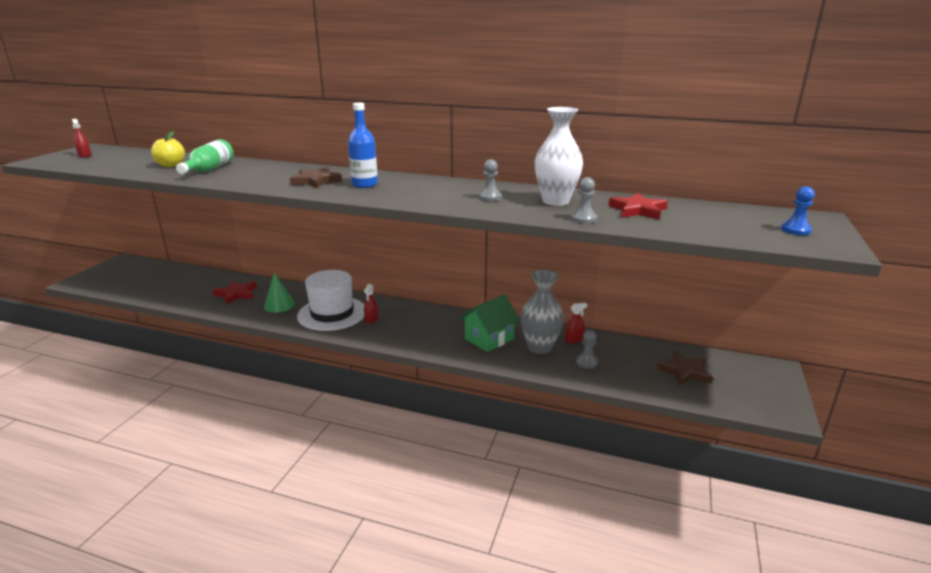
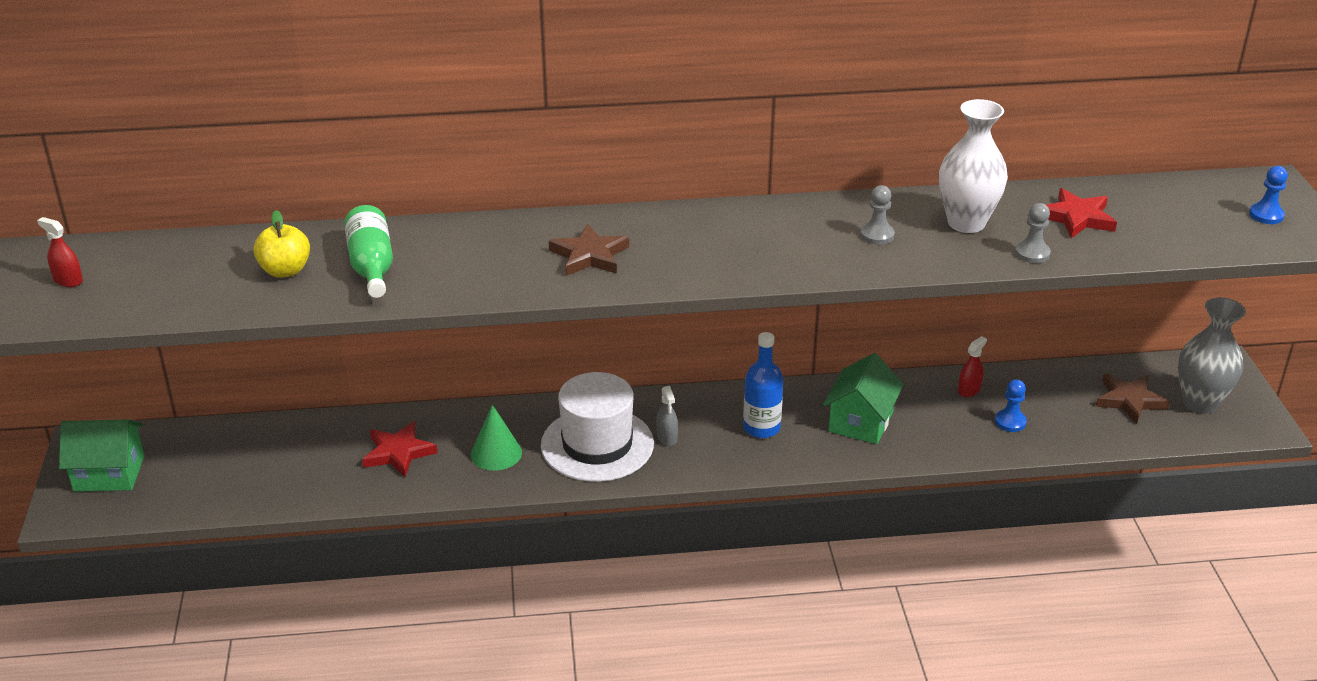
camera: 25 degrees left, 10 degrees up
(114, 273) = (109, 473): none -> green house
(364, 184) = (673, 247): blue bottle -> blue bottle (761, 428)
(371, 319) = (667, 437): red spray bottle -> grey spray bottle
(539, 347) = (936, 416): grey vase -> grey vase (1200, 403)
(586, 362) = (1010, 422): grey pawn -> blue pawn

